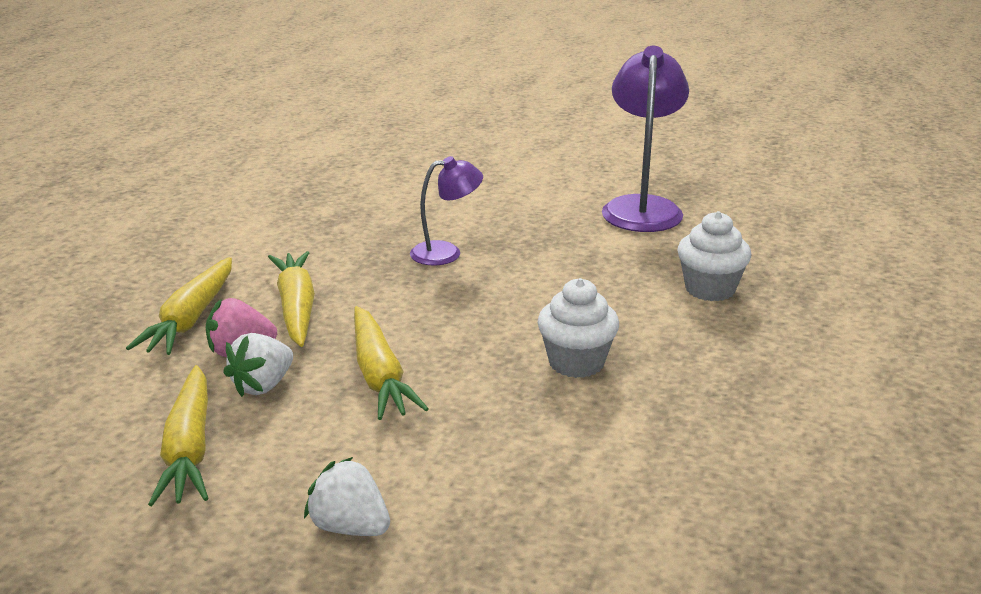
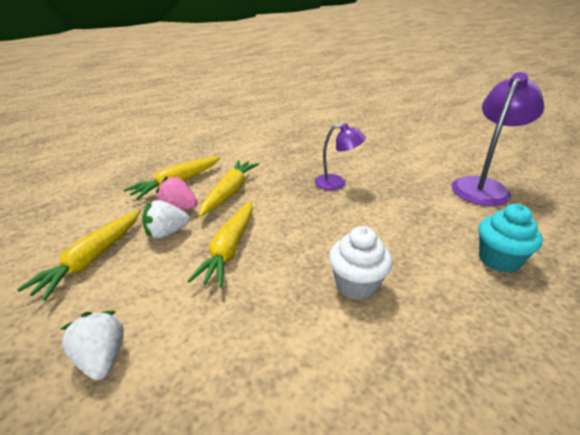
camera: 30 degrees right, 5 degrees up
(710, 289) = (499, 260): white cupcake -> turquoise cupcake

